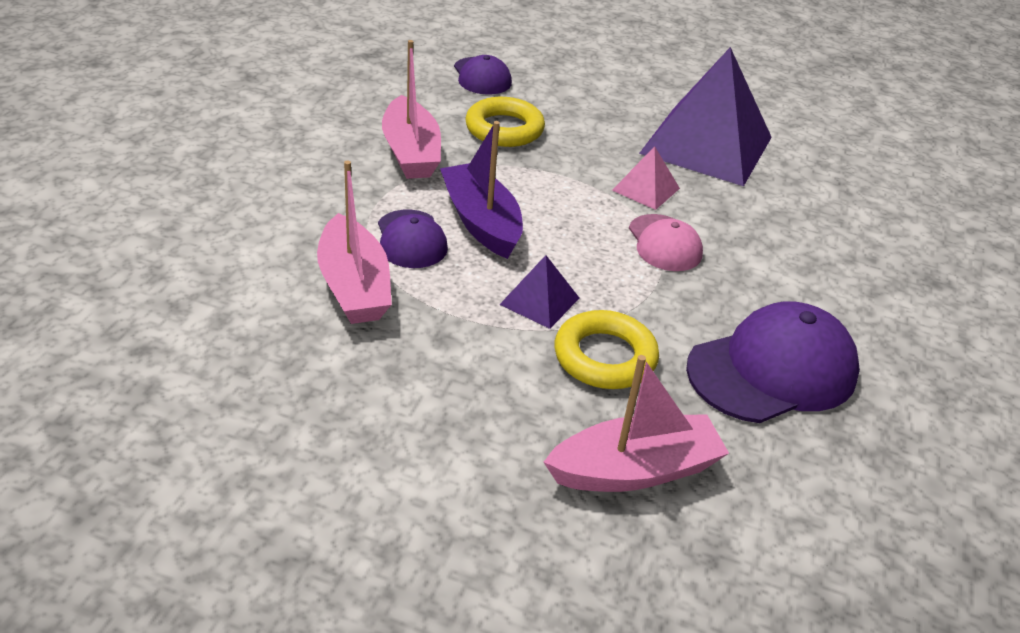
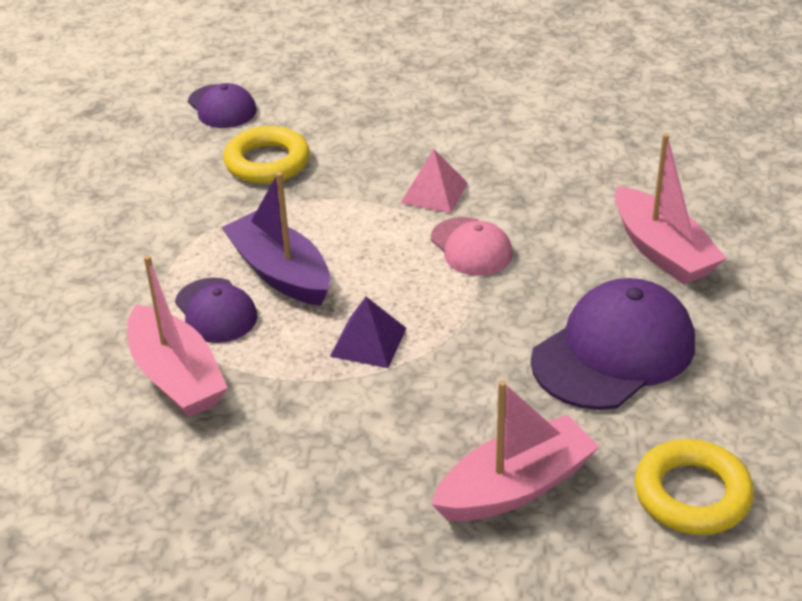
camera: 10 degrees left, 0 degrees up
(411, 152) = (179, 214): pink boat -> pink boat (662, 251)
(605, 357) = (451, 382): yellow ring -> yellow ring (692, 494)
(706, 145) = (479, 127): purple pyramid -> none

